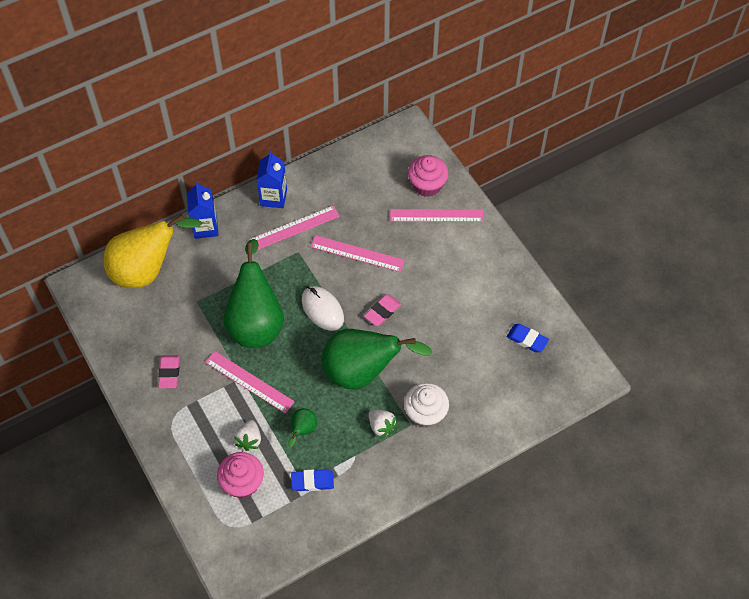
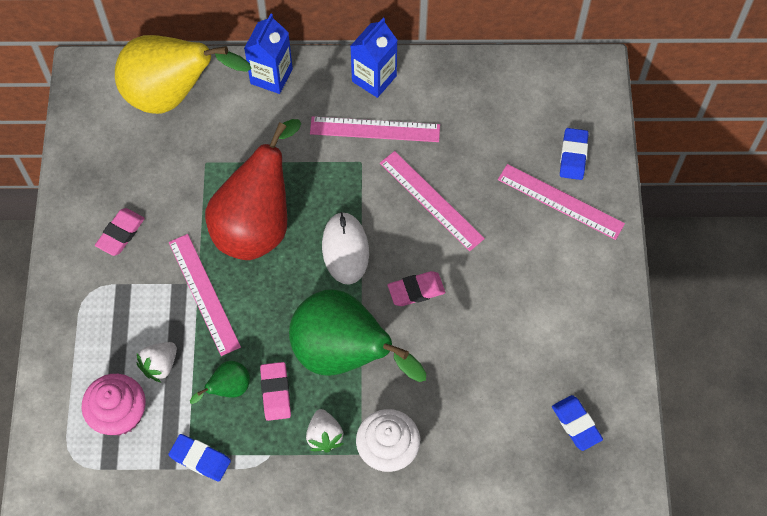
camera: 30 degrees right, 5 degrees up
(256, 322) = (257, 224): green pear -> red pear
(334, 417) = (275, 392): none -> pink eraser
(427, 185) = (573, 156): pink cupcake -> blue eraser

